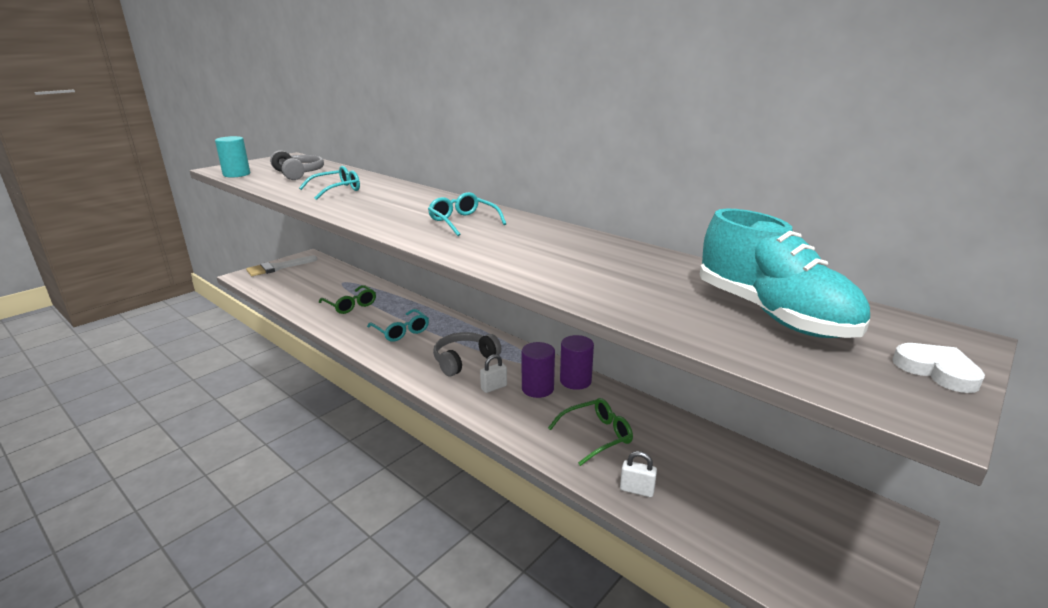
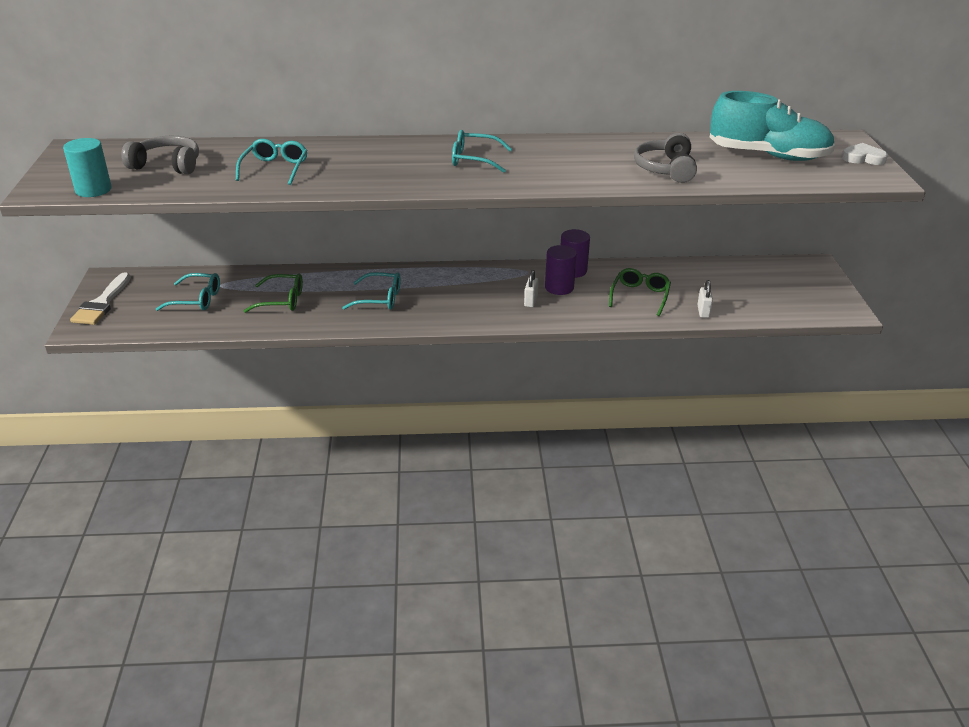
camera: 45 degrees left, 10 degrees up
(316, 284) = (196, 299): none -> turquoise glasses
(464, 360) = (474, 295): grey headphones -> grey headphones (665, 169)
(636, 490) = (703, 311): white padlock -> white padlock turned 60 degrees counterclockwise

